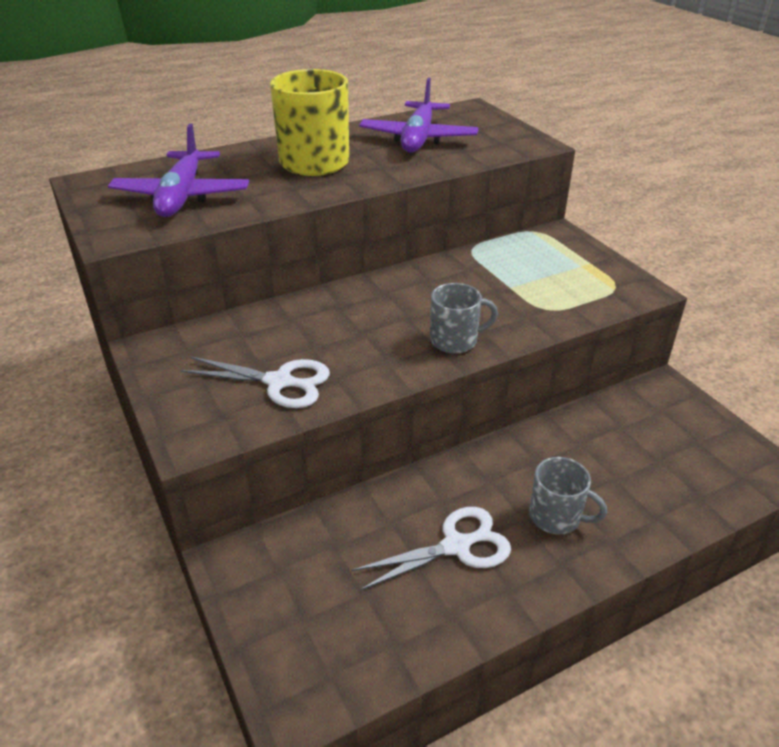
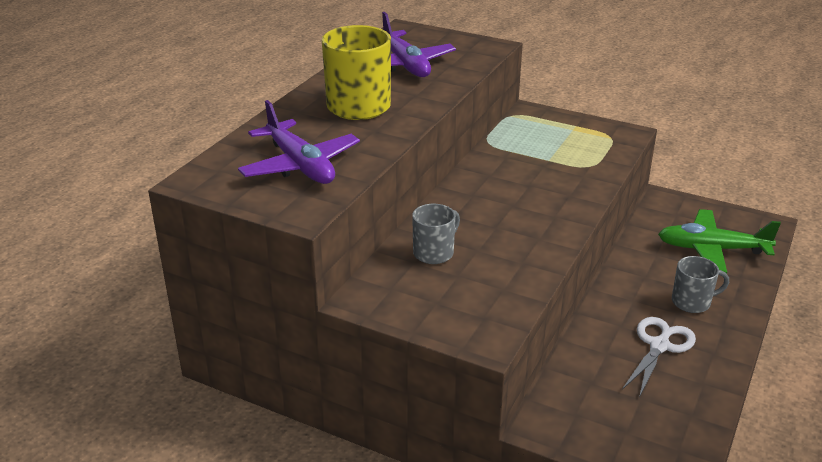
camera: 35 degrees left, 5 degrees down
(279, 382) = (490, 281): white scissors -> none
(455, 340) = (562, 208): grey mug -> grey mug (434, 253)
(656, 468) = (712, 249): none -> green plane

